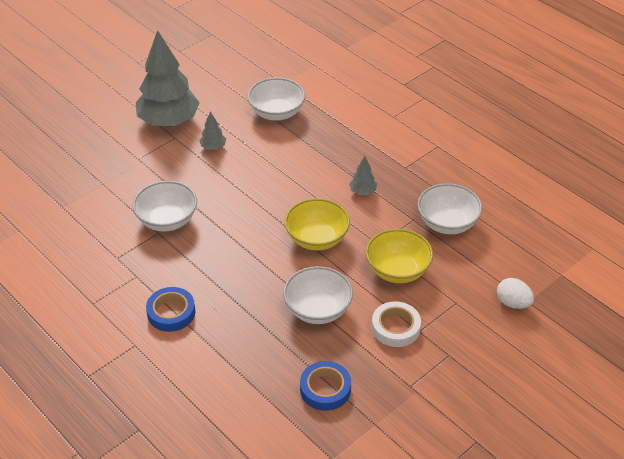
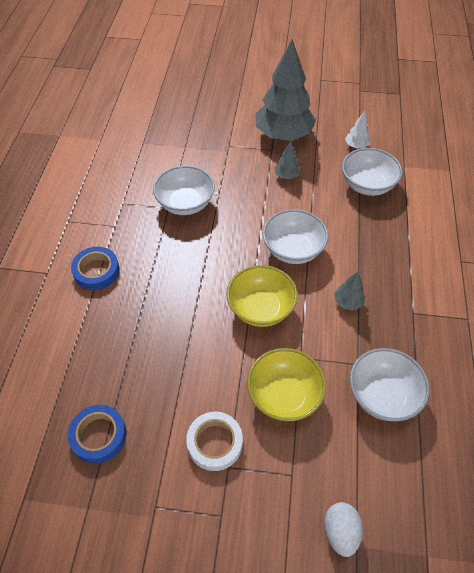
camera: 50 degrees right, 10 degrees up
(233, 92) = (356, 146): none -> white tree
(318, 310) = (183, 366): white bowl -> white bowl (293, 249)

